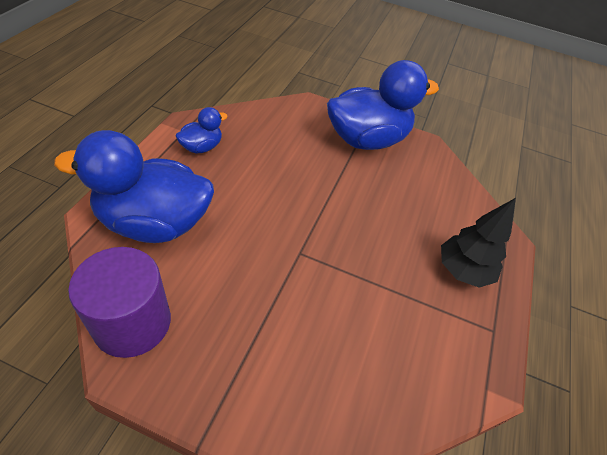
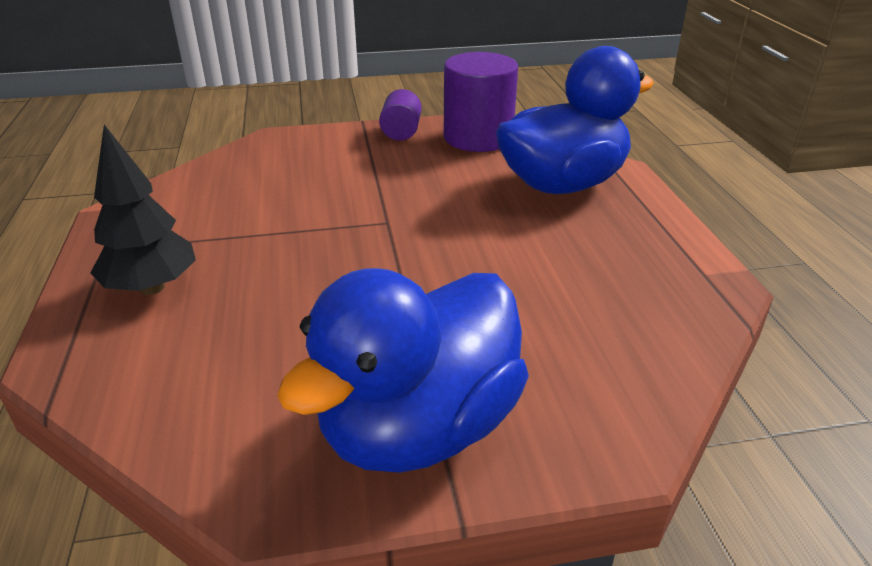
camera: 155 degrees right, 15 degrees down
(185, 382) = (401, 132): none -> purple cylinder
(201, 147) = (646, 265): blue duck -> none

